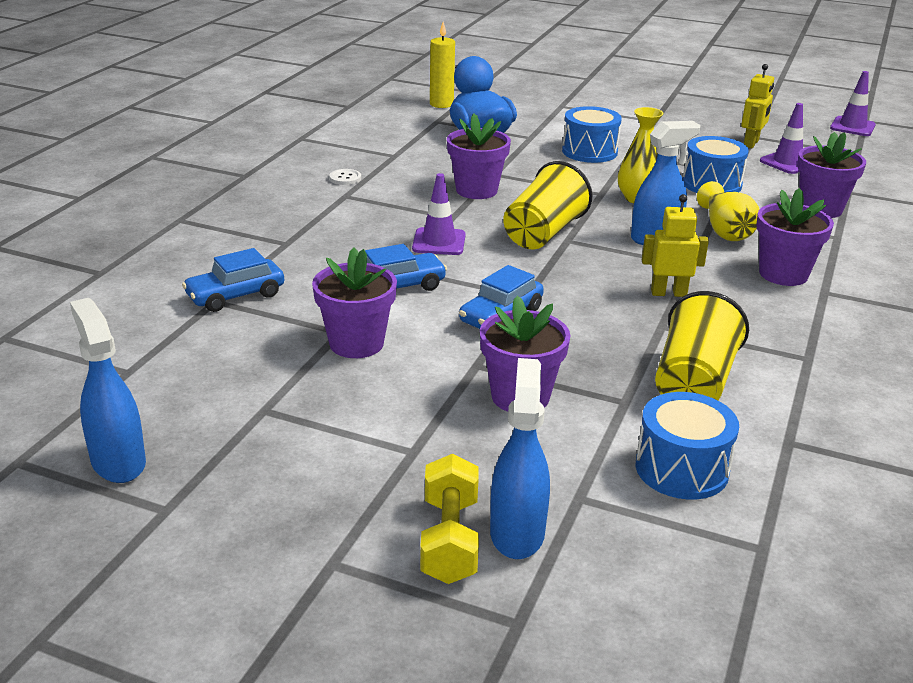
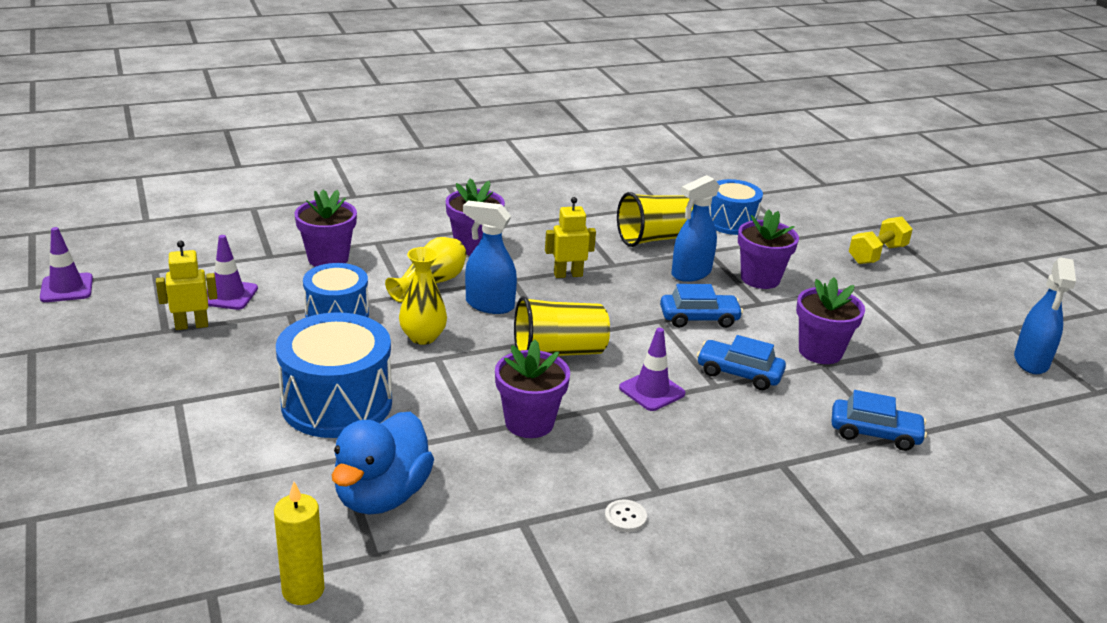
camera: 135 degrees left, 0 degrees up
(517, 532) = (842, 242): blue spray bottle -> blue spray bottle (691, 273)
(589, 151) = (337, 403): blue drum -> blue drum, size x1.55
(668, 293) = (568, 274): yellow robot -> yellow robot turned 120 degrees clockwise

